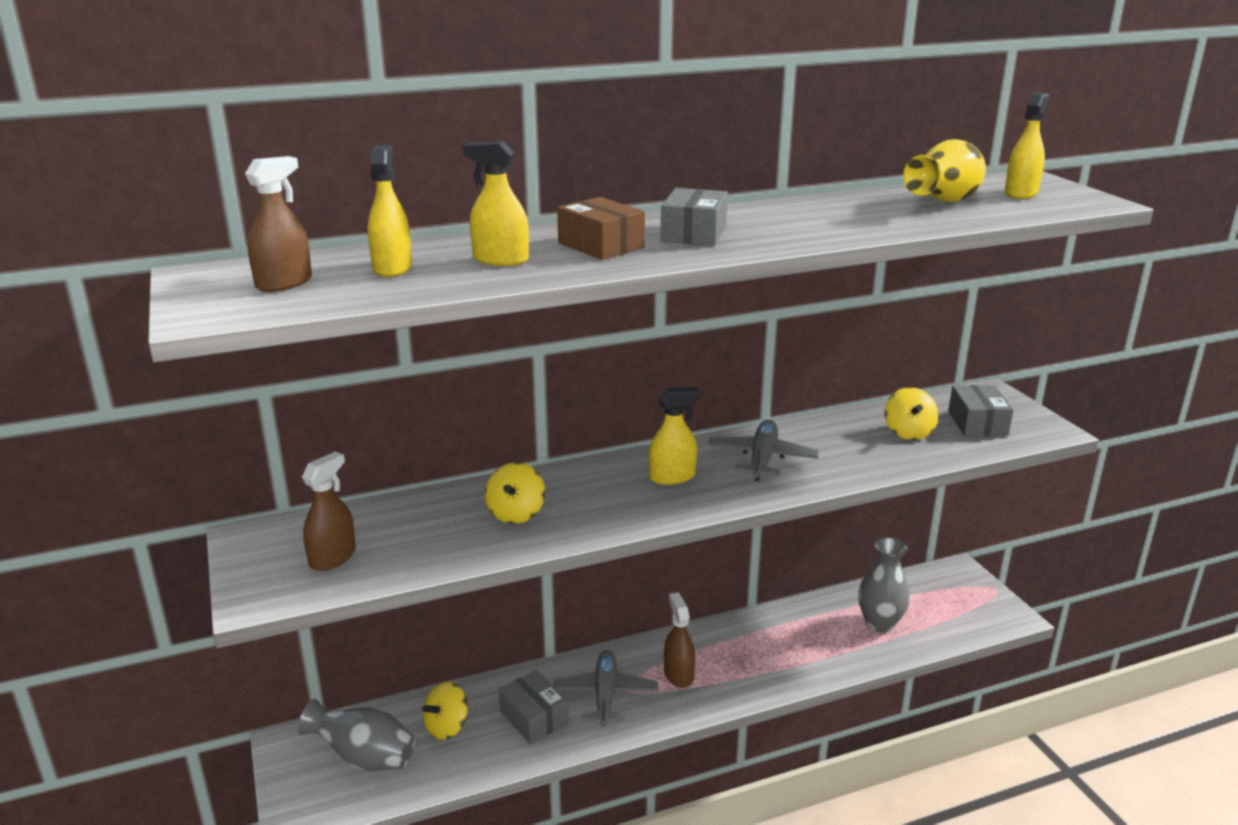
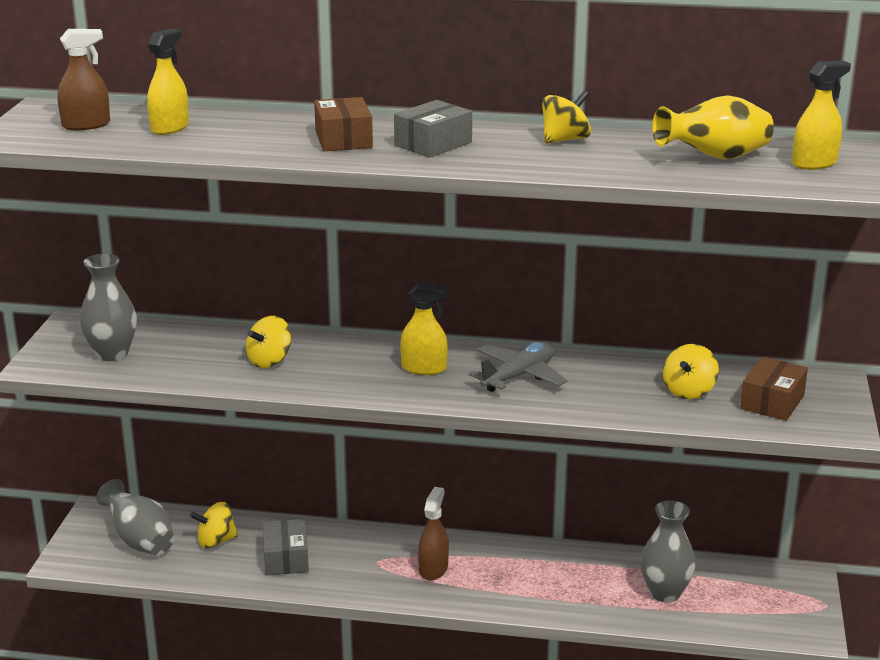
camera: 30 degrees right, 0 degrees up
(332, 557) = (112, 354): brown spray bottle -> grey vase
(500, 260) = (251, 136): yellow spray bottle -> none
(605, 695) = (357, 562): grey plane -> none
(799, 210) = (565, 140): none -> yellow spinning top
(977, 423) = (772, 402): grey box -> brown box

